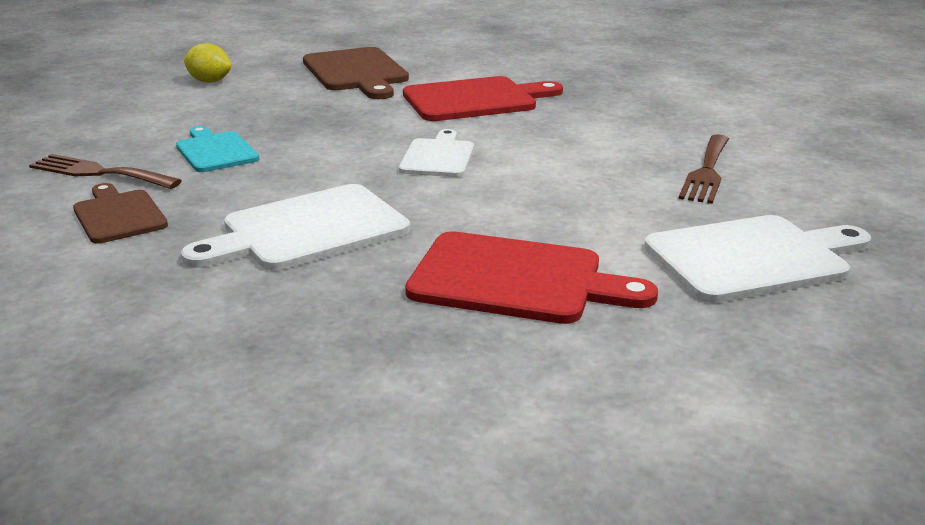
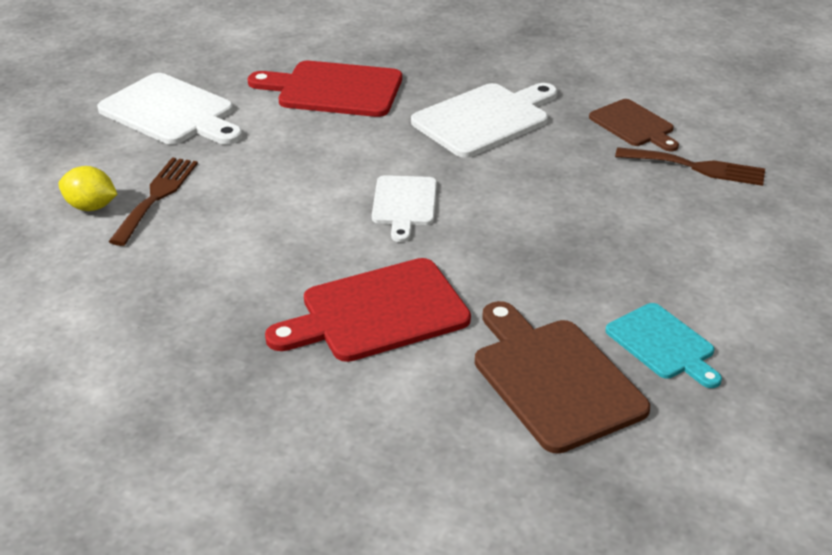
camera: 175 degrees right, 10 degrees up
(209, 81) = (737, 339): yellow lemon -> yellow lemon (91, 207)
(215, 151) = (619, 201): turquoise cutting board -> turquoise cutting board (663, 344)
(753, 258) = (171, 112): white cutting board -> white cutting board turned 120 degrees counterclockwise

